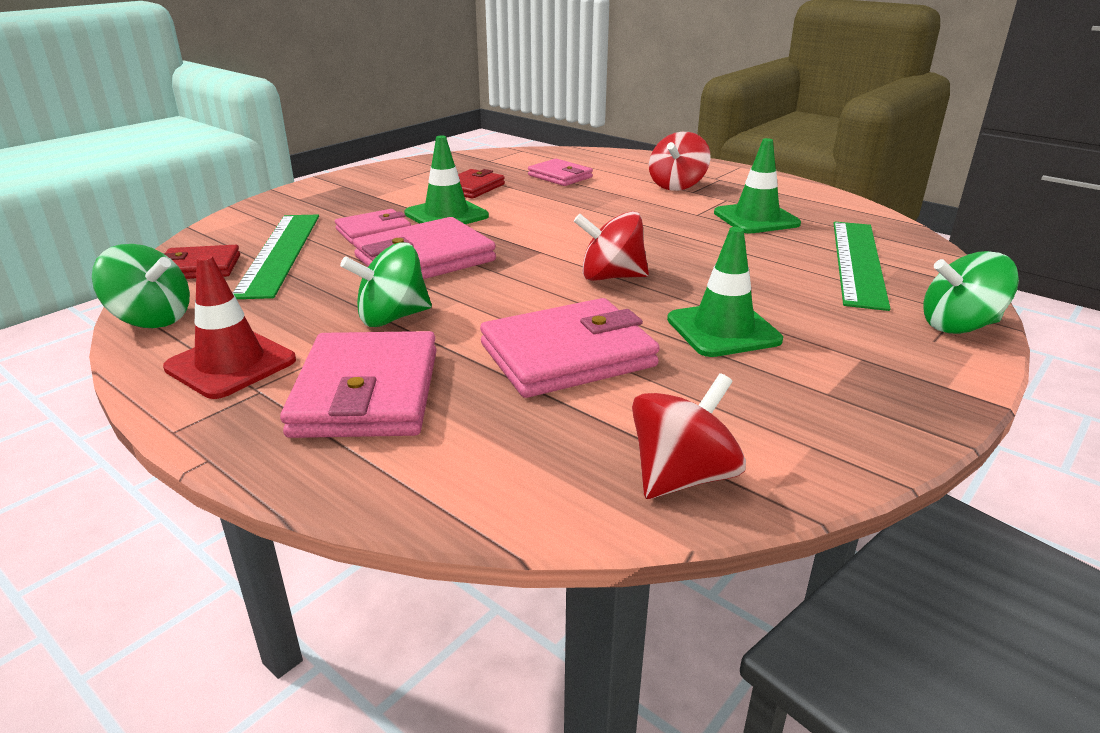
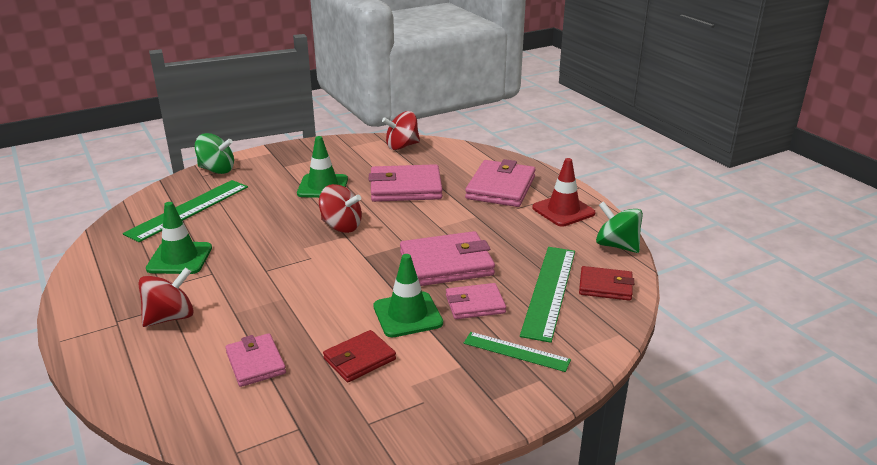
camera: 160 degrees left, 0 degrees up
(322, 208) = (516, 351): none -> green ruler
(392, 317) = (480, 222): green spinning top -> none

